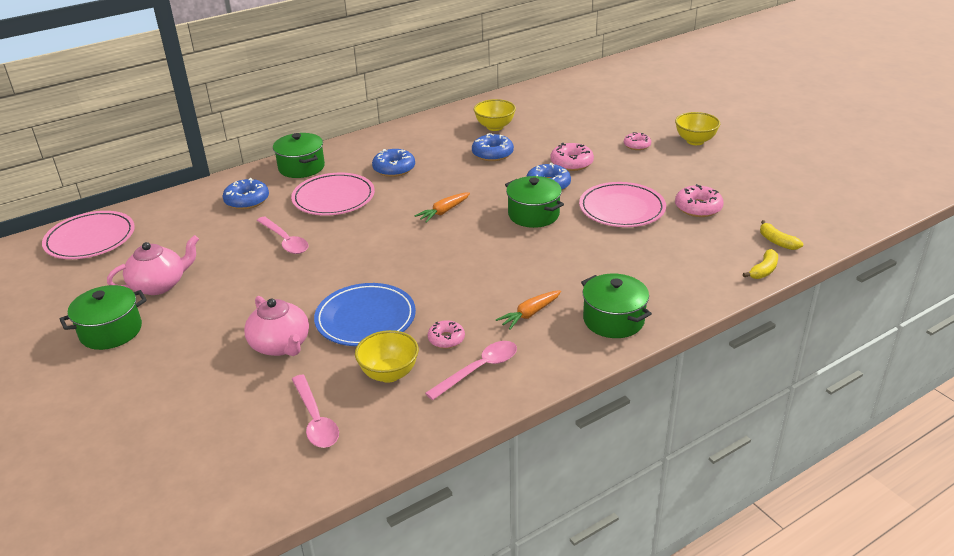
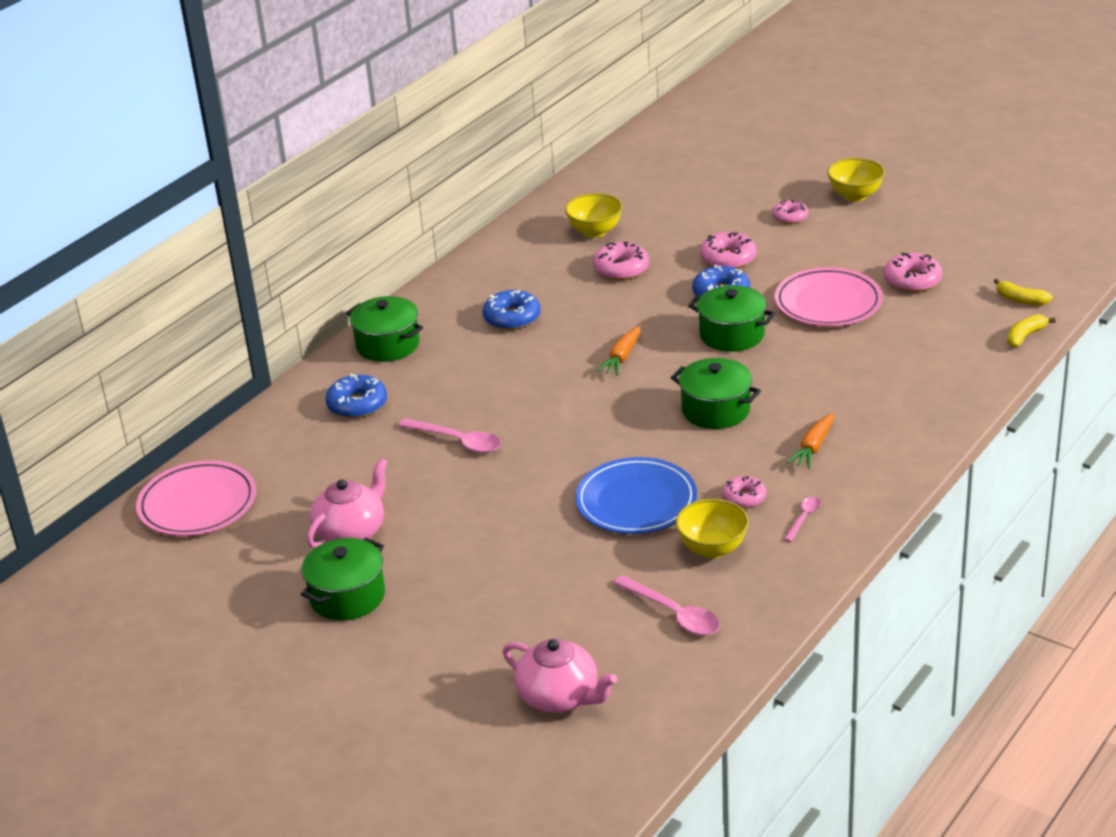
camera: 20 degrees left, 0 degrees up
(281, 345) = (566, 554): pink teapot -> pink teapot (559, 697)
(333, 198) = (468, 374): pink plate -> none
(479, 369) = (803, 518): pink spoon -> pink spoon, size x0.57
(492, 154) = (621, 269): blue donut -> pink donut
(613, 320) = (905, 430): green pot -> green pot (715, 410)
(763, 270) = (1025, 336): yellow banana -> yellow banana turned 150 degrees counterclockwise

